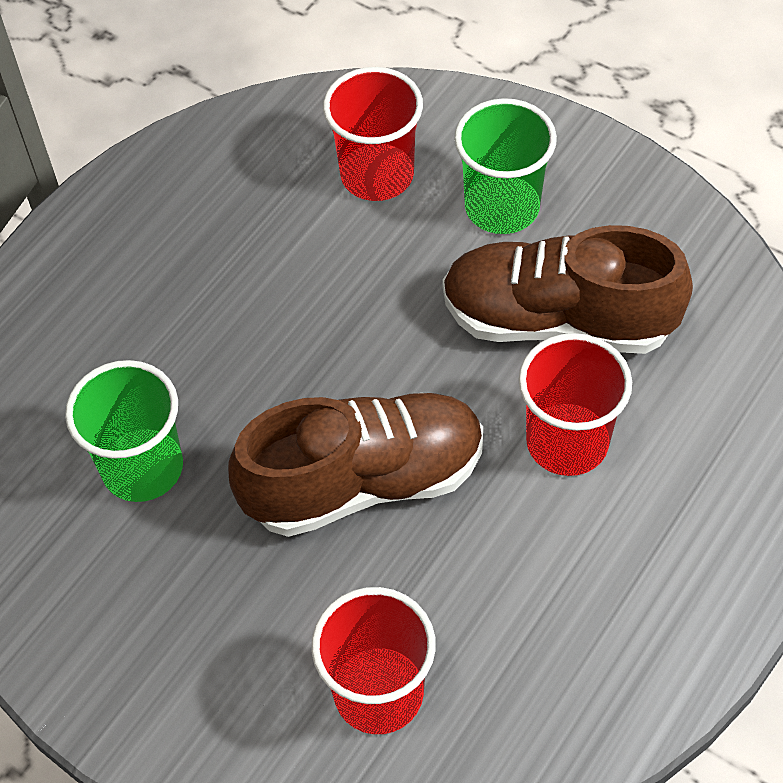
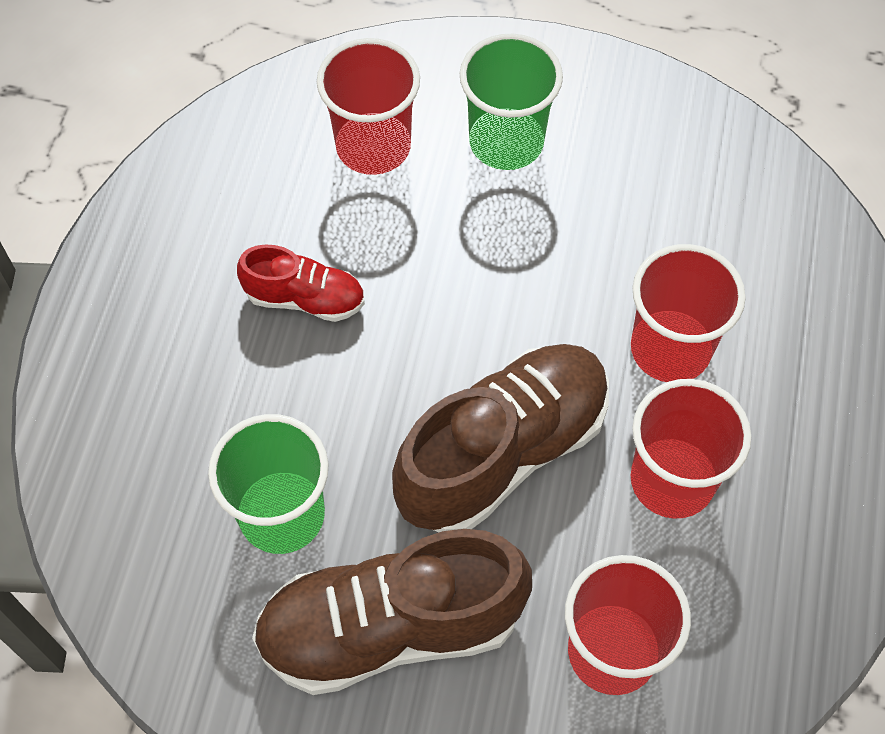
camera: 25 degrees left, 5 degrees up
(252, 289) = (305, 298): none -> red shoe
(510, 561) = (672, 480): none -> red cup
(558, 320) = (608, 235): brown shoe -> brown shoe (391, 627)

